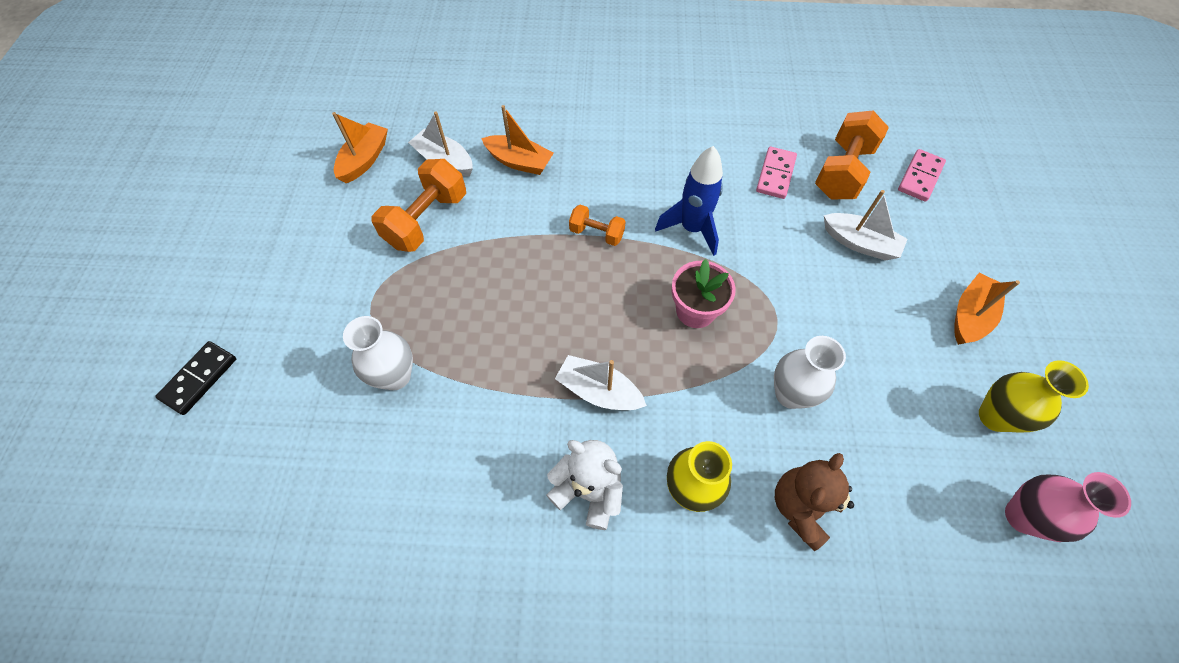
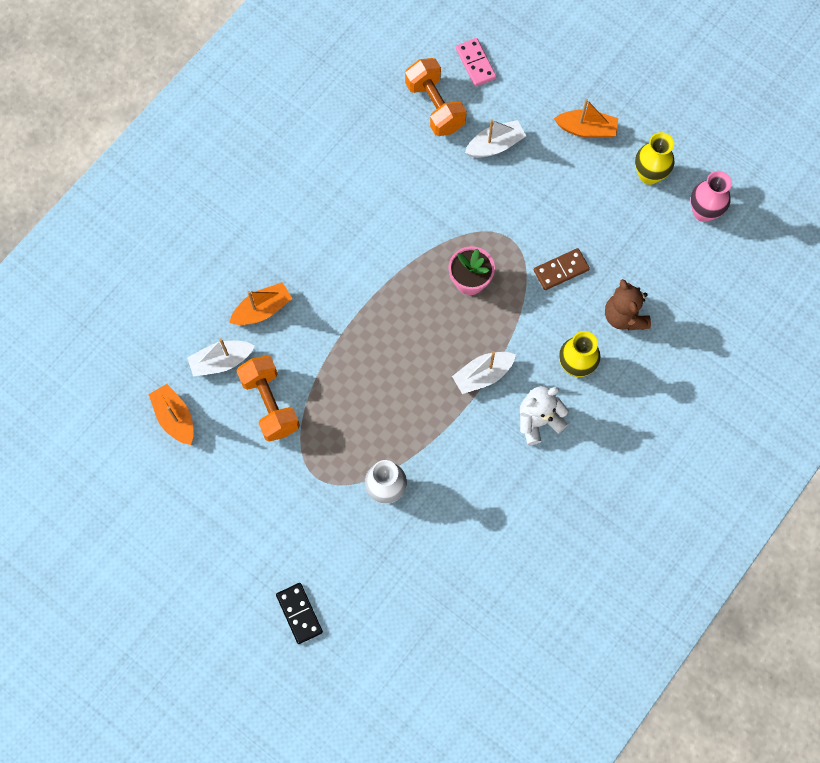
camera: 55 degrees left, 10 degrees up
(596, 233) = (366, 299): orange dumbbell -> none
(692, 229) = (408, 237): blue rocket -> none
(775, 174) = (405, 150): pink domino -> none
(790, 394) = (561, 270): white vase -> brown domino
(970, 316) = (586, 129): orange boat -> orange boat turned 120 degrees clockwise

